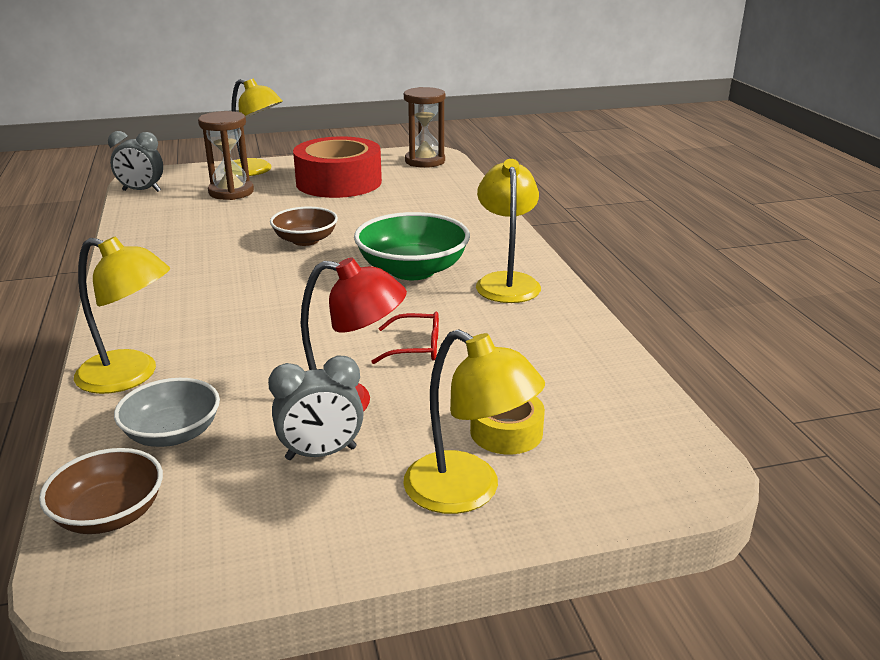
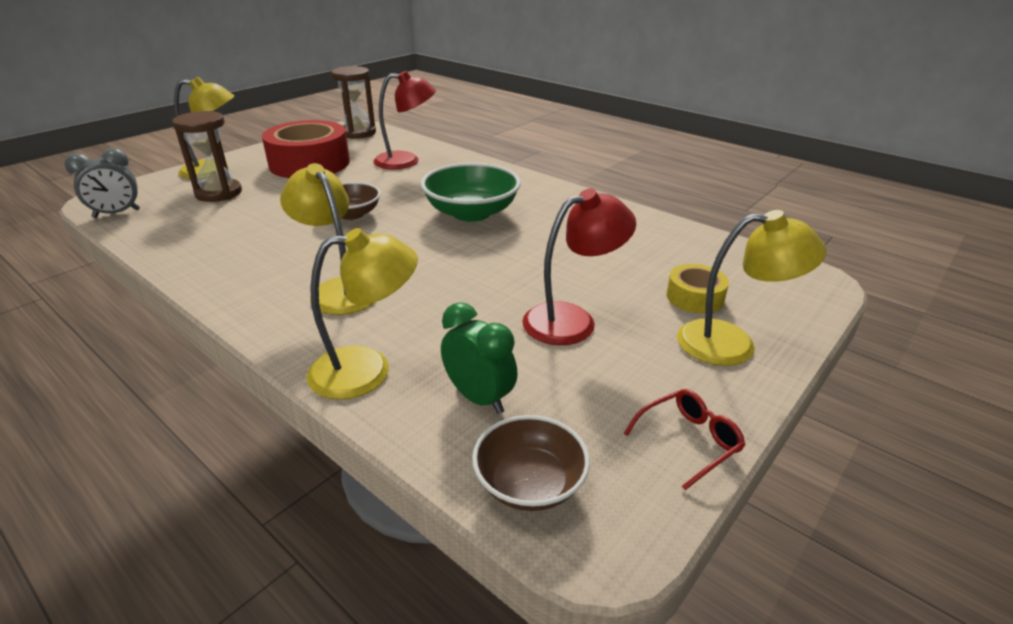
camera: 35 degrees left, 5 degrees up
(172, 434) = (479, 398): grey bowl -> green clock
(321, 453) = (609, 361): grey clock -> none
(416, 347) = (557, 265): red glasses -> red glasses (689, 441)
(428, 201) = (406, 161): none -> red lamp
(506, 282) = (547, 202): yellow lamp -> yellow lamp (338, 289)

